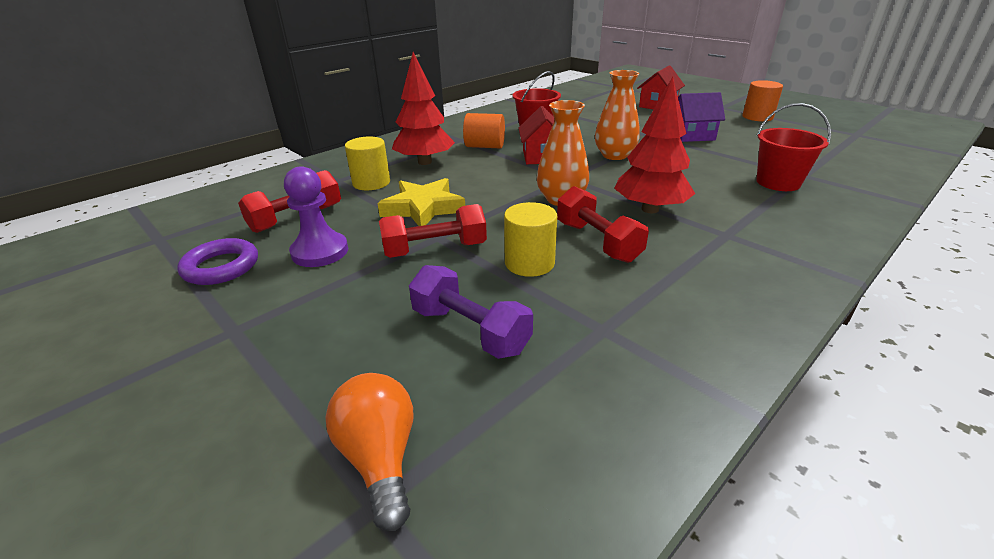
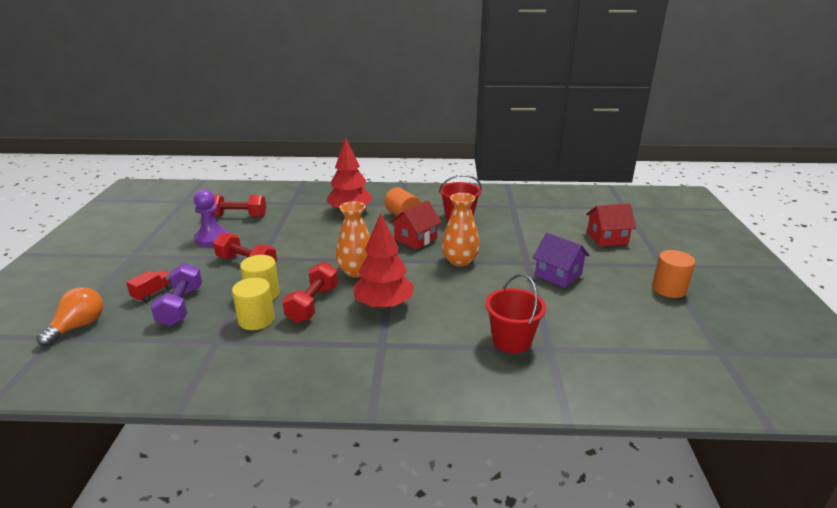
camera: 45 degrees right, 5 degrees down
(221, 267) = (175, 226): purple ring -> none
(371, 183) = (301, 212): yellow cylinder -> yellow cylinder (256, 320)
(393, 344) = (153, 293): none -> red truck
(423, 208) = (289, 239): yellow star -> none

